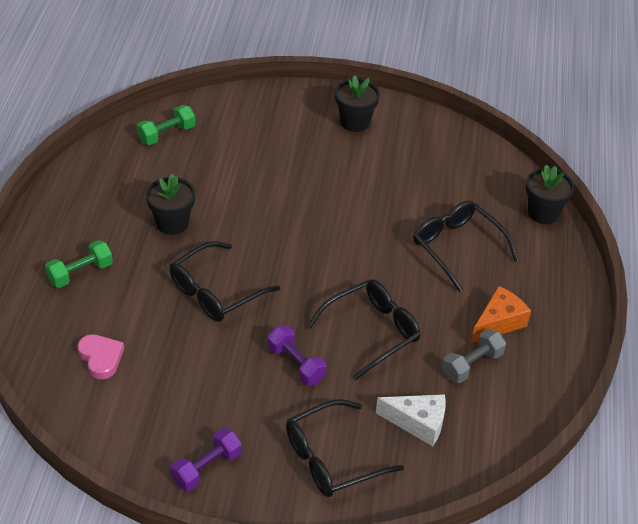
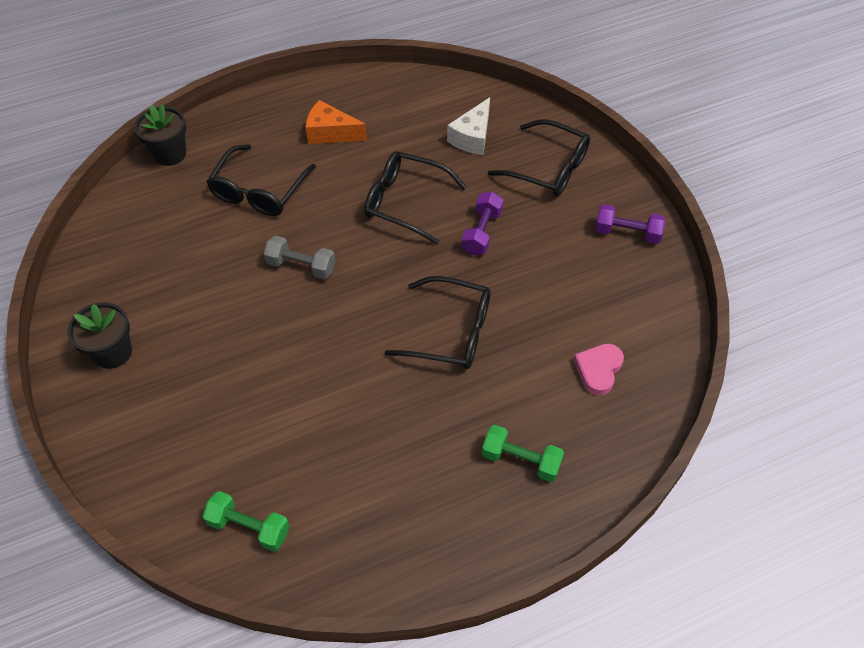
camera: 120 degrees left, 10 degrees up
(172, 223) = (390, 425): black flower pot -> none
(418, 423) = (472, 137): white cheese -> white cheese turned 135 degrees counterclockwise
(472, 365) = (389, 131): grey dumbbell -> grey dumbbell (301, 266)

